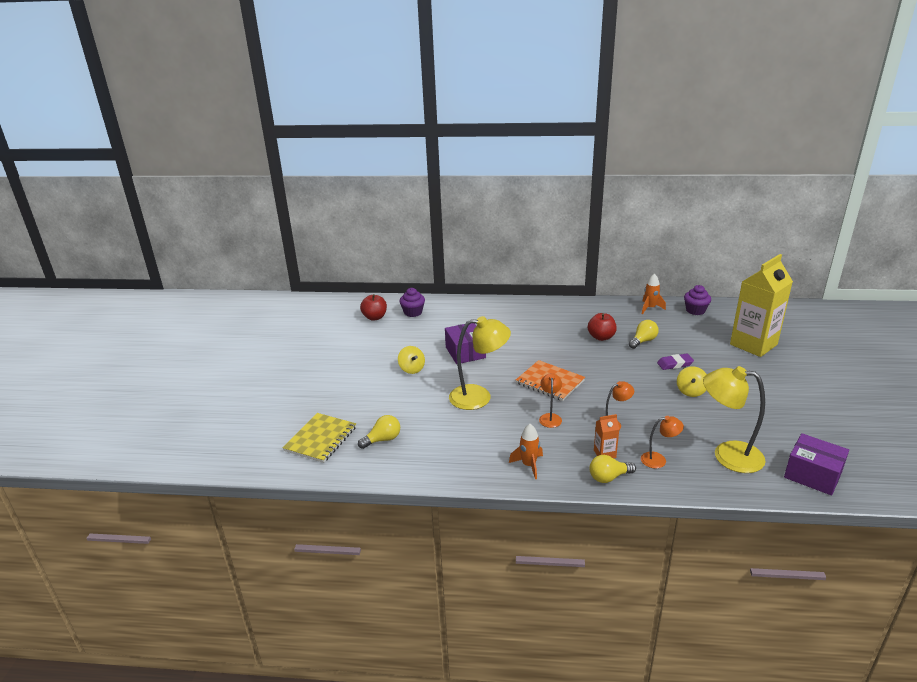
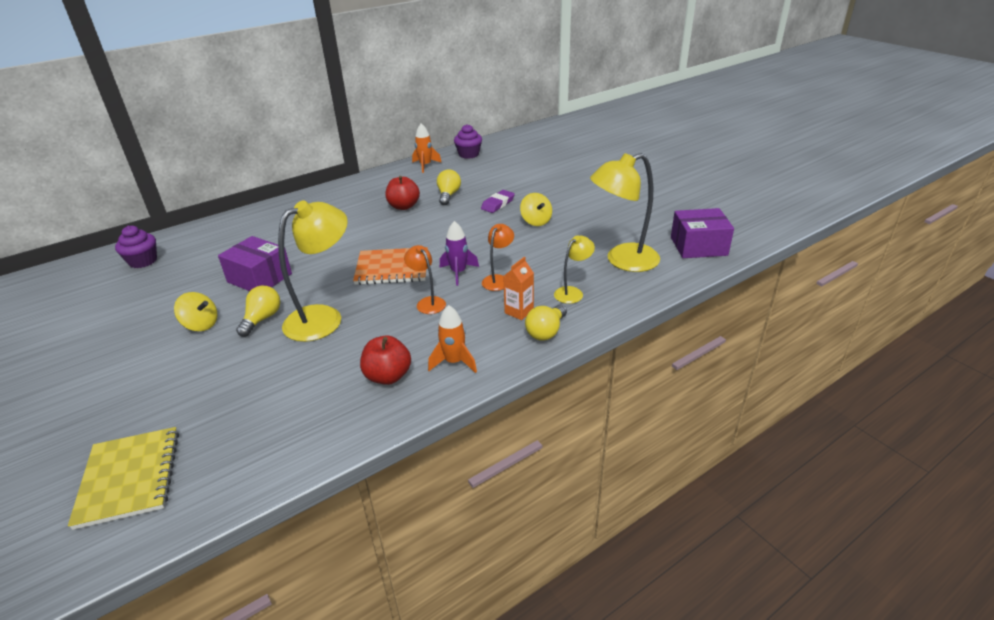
camera: 40 degrees left, 5 degrees up
(374, 317) = (86, 287): red apple -> red apple (388, 376)
(383, 439) = (235, 428): yellow light bulb -> yellow light bulb (262, 319)
(591, 406) = (458, 272): none -> purple rocket
(658, 460) = (572, 292): orange lamp -> yellow lamp
(753, 344) = (545, 165): yellow carton -> none

